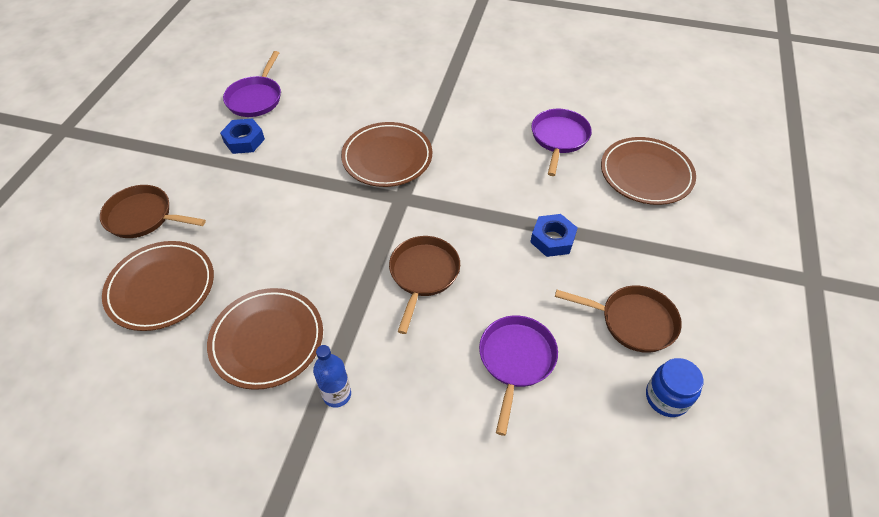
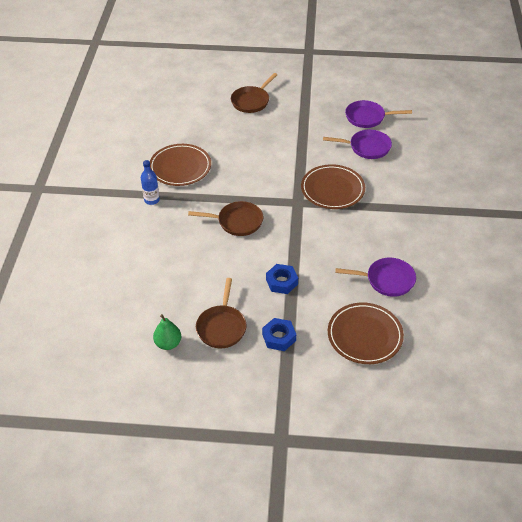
camera: 80 degrees right, 5 degrees down
(143, 217) = (251, 101): brown pan -> brown pan turned 150 degrees counterclockwise
(161, 288) = (205, 121): brown plate -> none
(244, 140) = (325, 122): blue nut -> blue nut (279, 337)
(516, 360) = (183, 270): purple pan -> purple pan (366, 147)
(666, 397) = (168, 343): blue jar -> green pear

